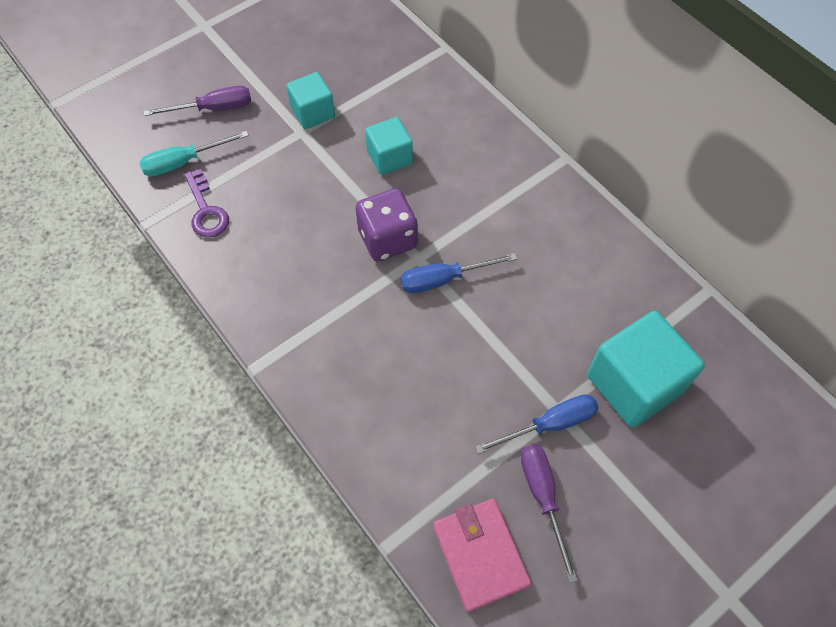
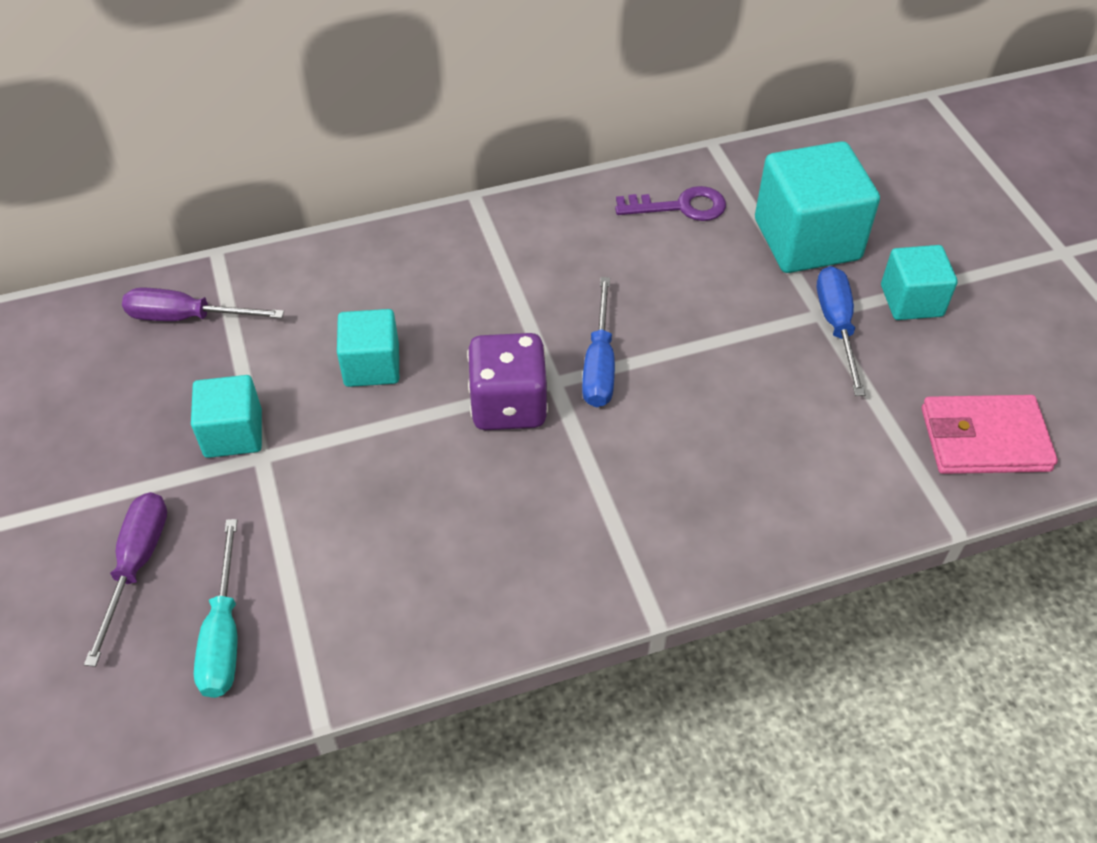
camera: 70 degrees left, 10 degrees down
(206, 210) = (341, 622): purple key -> purple key (680, 207)
(543, 497) = (925, 361): purple screwdriver -> purple screwdriver (187, 317)
(604, 476) = (911, 301): none -> turquoise cube

